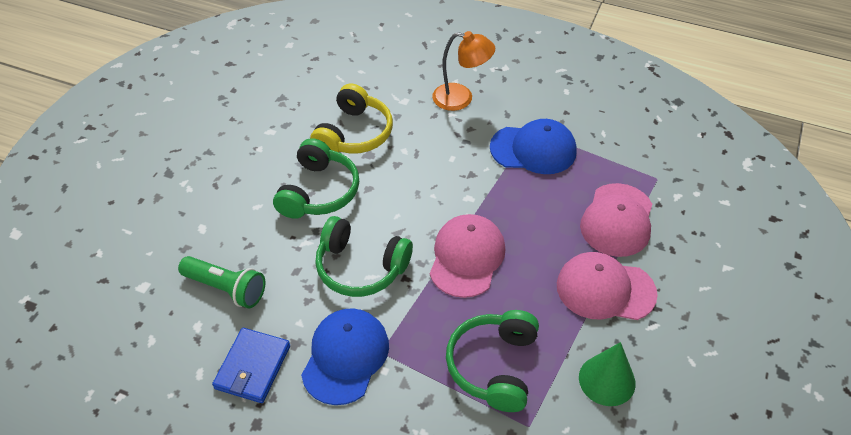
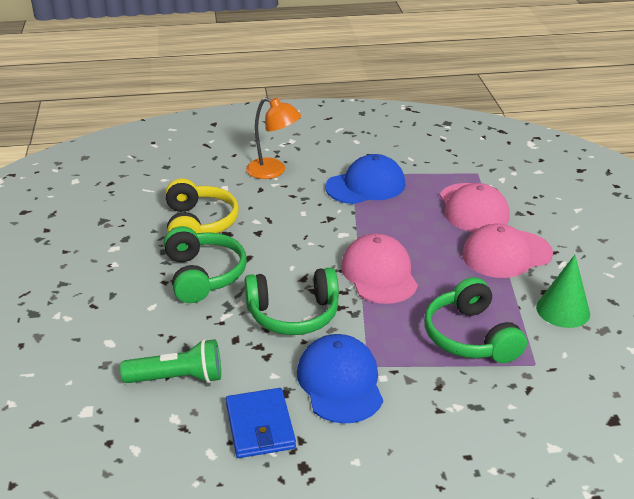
camera: 30 degrees left, 15 degrees down
(461, 98) = (273, 171): orange lamp -> orange lamp turned 45 degrees clockwise

